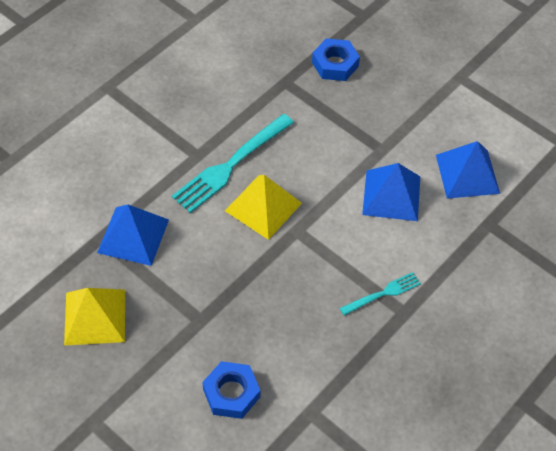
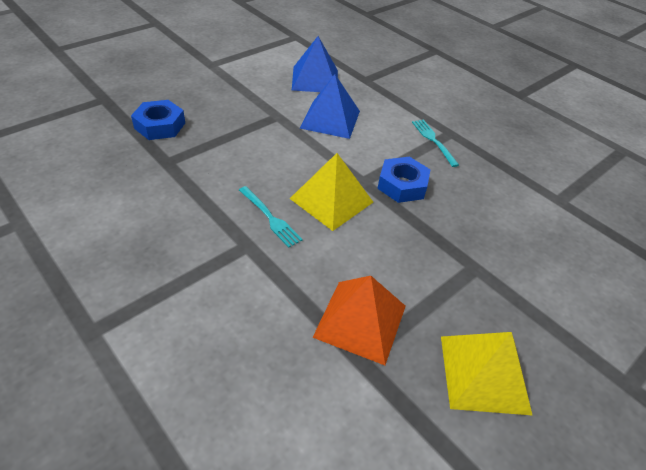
camera: 85 degrees left, 10 degrees down
(133, 236) = (360, 321): blue pyramid -> orange pyramid
(231, 165) = (270, 218): turquoise fork -> turquoise fork, size x0.54
(231, 393) = (556, 252): blue nut -> blue nut (402, 185)

